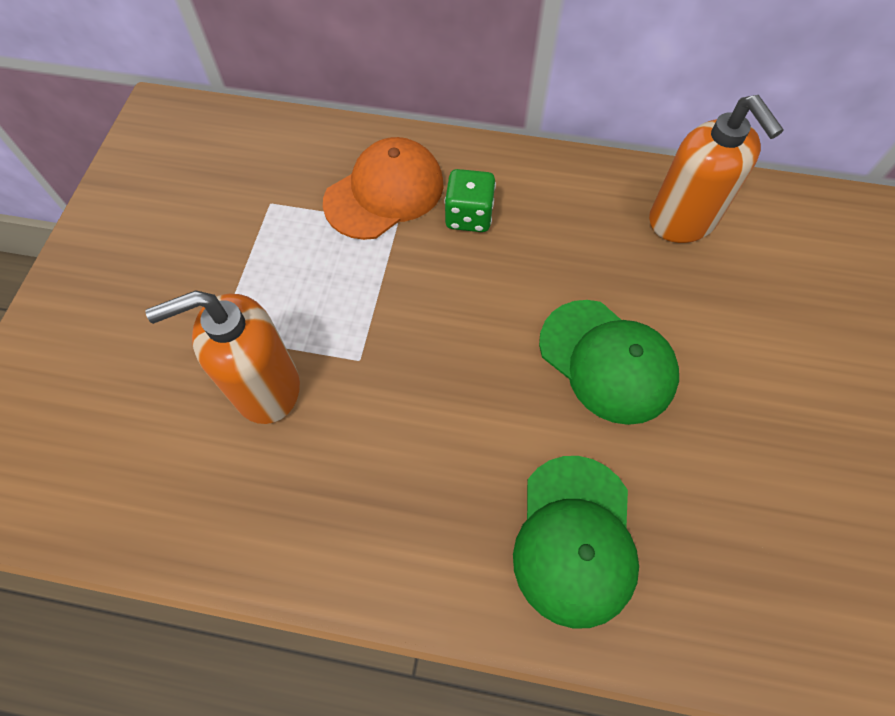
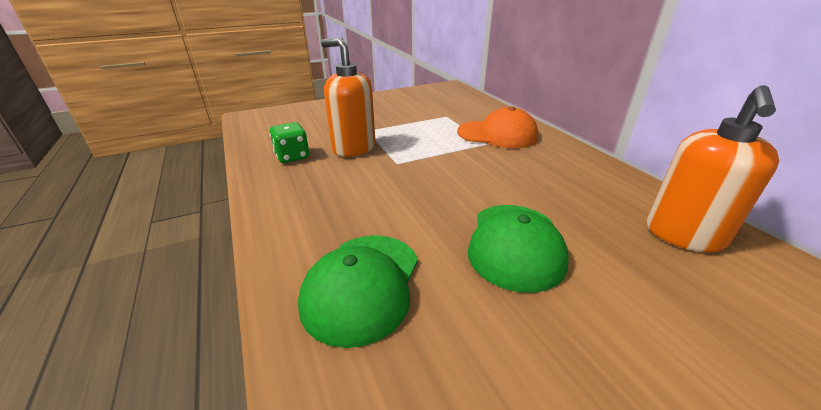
camera: 55 degrees right, 30 degrees down
(469, 216) = (526, 159): green dice -> green dice (292, 156)
(575, 539) = (362, 285): green cap -> green cap turned 45 degrees counterclockwise

